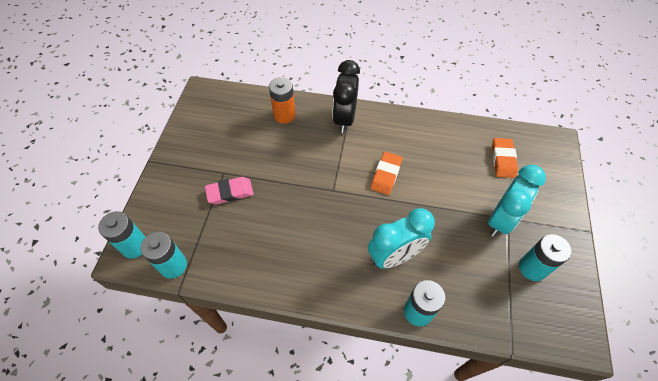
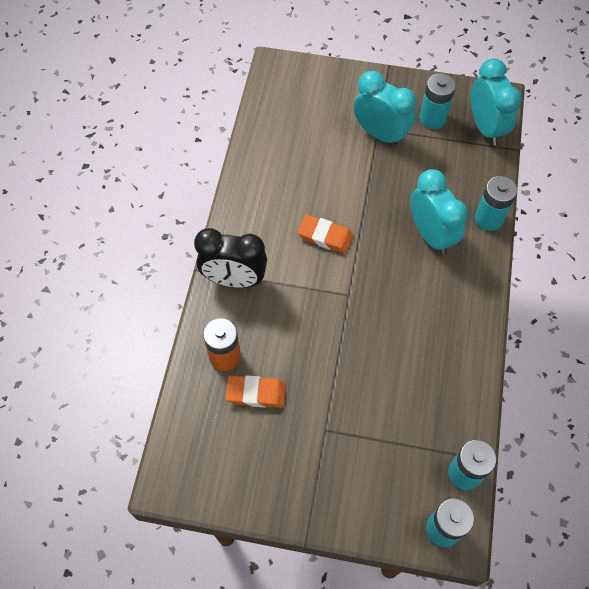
camera: 90 degrees left, 5 degrees up
(230, 192) = (357, 417): pink eraser -> none
(503, 160) = (302, 119): orange eraser -> orange eraser (256, 393)
(534, 321) = (485, 127): none -> turquoise clock

